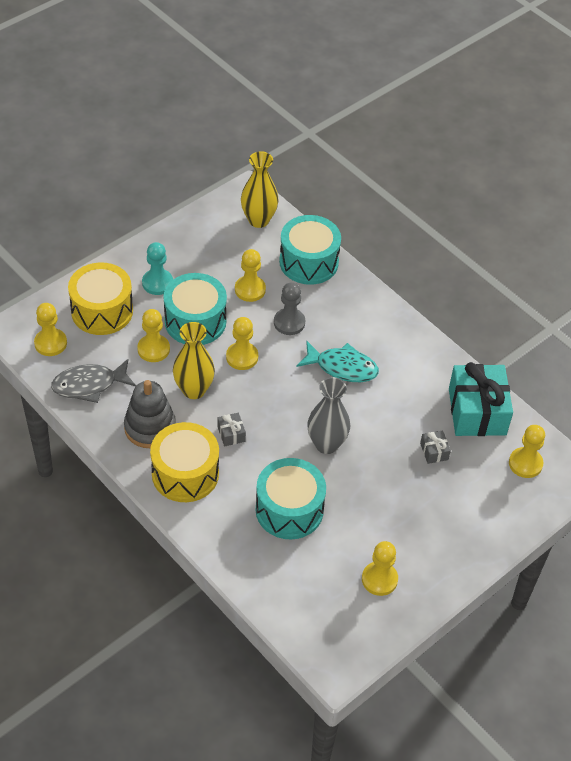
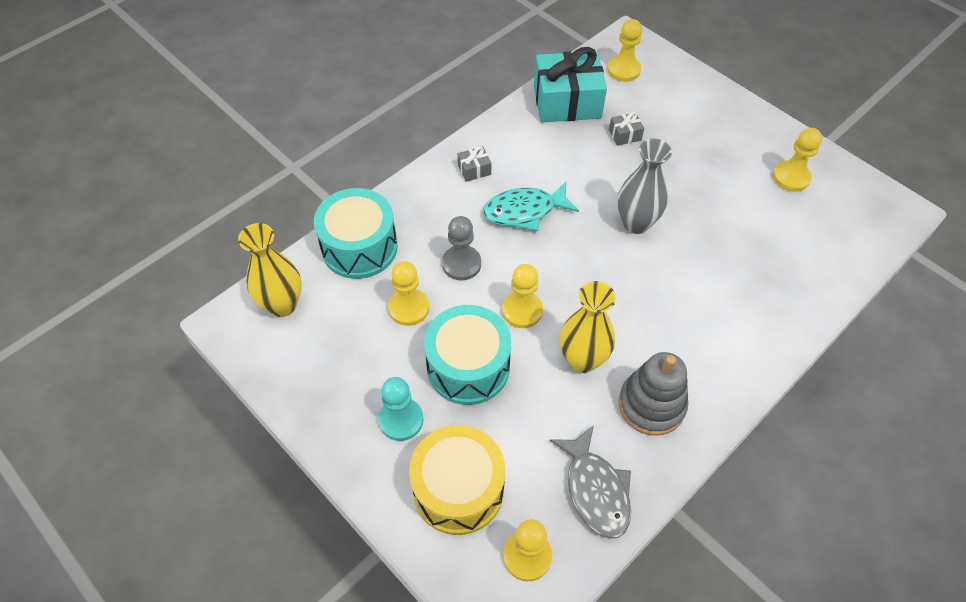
camera: 90 degrees left, 5 degrees up
(153, 349) = (522, 413): yellow pawn -> none
(185, 474) = (711, 359): yellow drum -> none
(231, 434) = (642, 315): grey gift -> grey gift (474, 170)
(289, 510) = (731, 254): turquoise drum -> none
(342, 367) = (524, 211): turquoise fish -> turquoise fish turned 120 degrees counterclockwise

